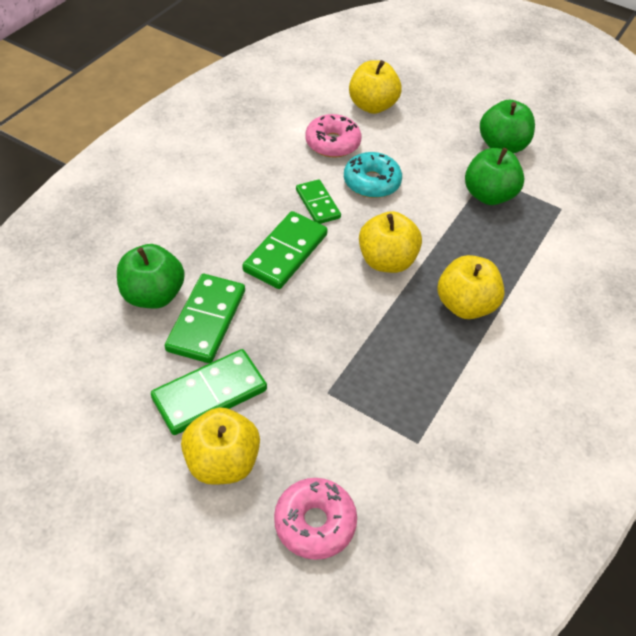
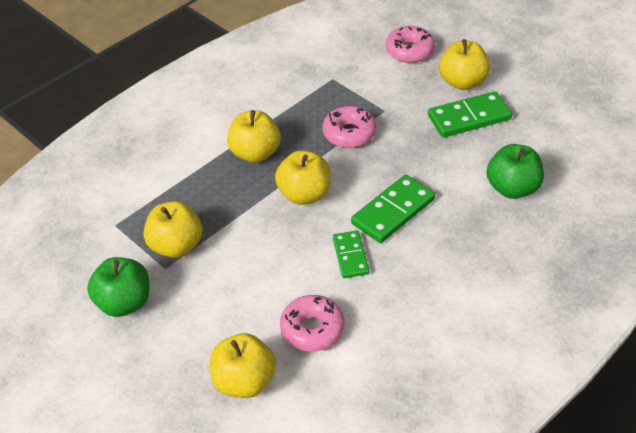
camera: 160 degrees left, 5 degrees down
(206, 320) = (469, 164): green domino -> none
(363, 347) = (349, 133): none -> pink donut
(371, 182) = (287, 274): turquoise donut -> none
(488, 195) = (176, 246): green apple -> yellow apple

